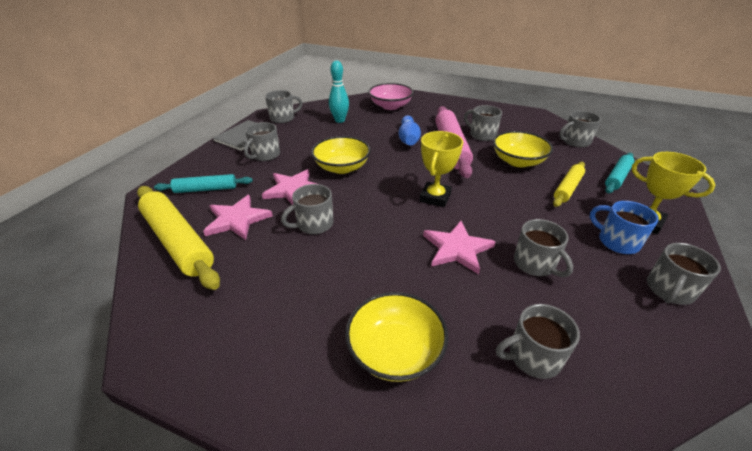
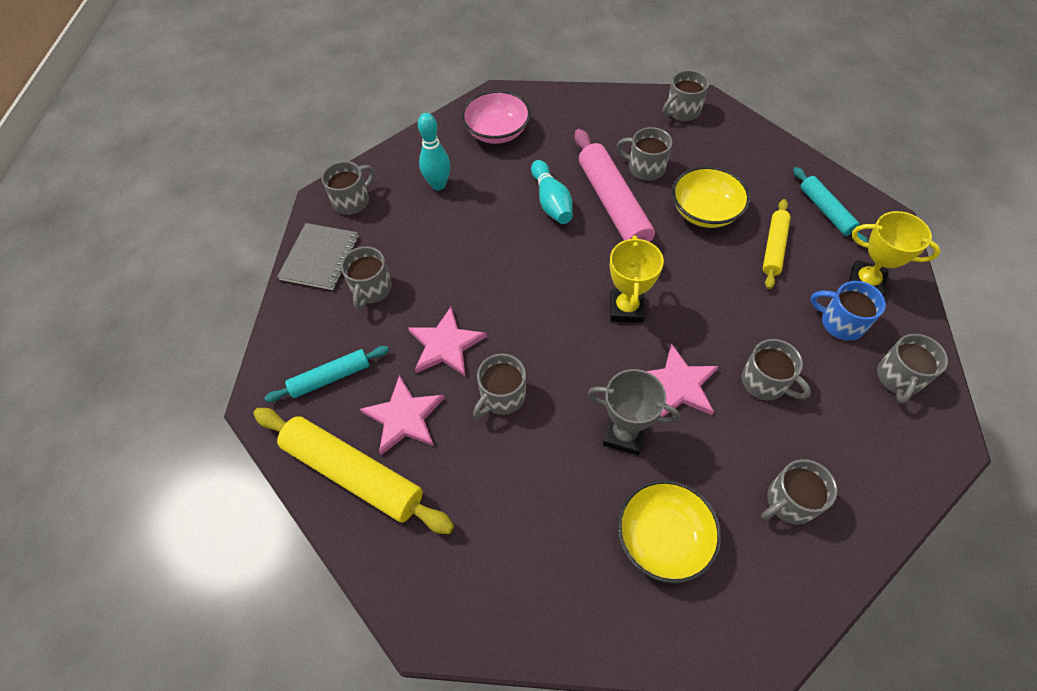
camera: 15 degrees left, 20 degrees up
(342, 167) = (488, 285): yellow bowl -> none
(396, 268) = (624, 434): none -> grey trophy
(408, 139) = (551, 201): blue bowling pin -> turquoise bowling pin
(575, 141) = (765, 151): grey mug -> grey mug (682, 111)
(617, 177) = (825, 211): turquoise rolling pin -> turquoise rolling pin turned 45 degrees counterclockwise

